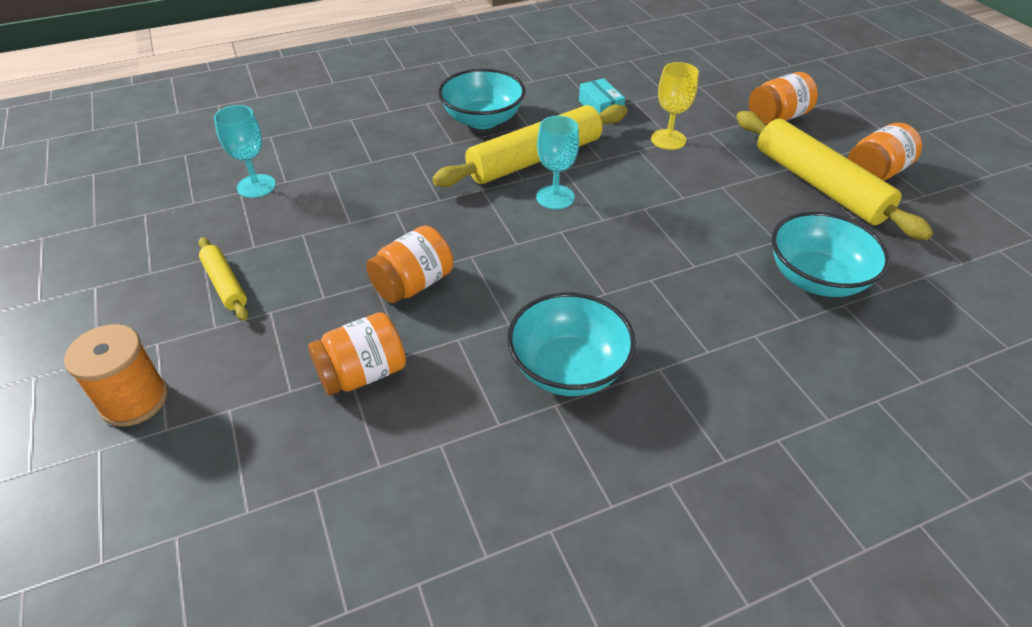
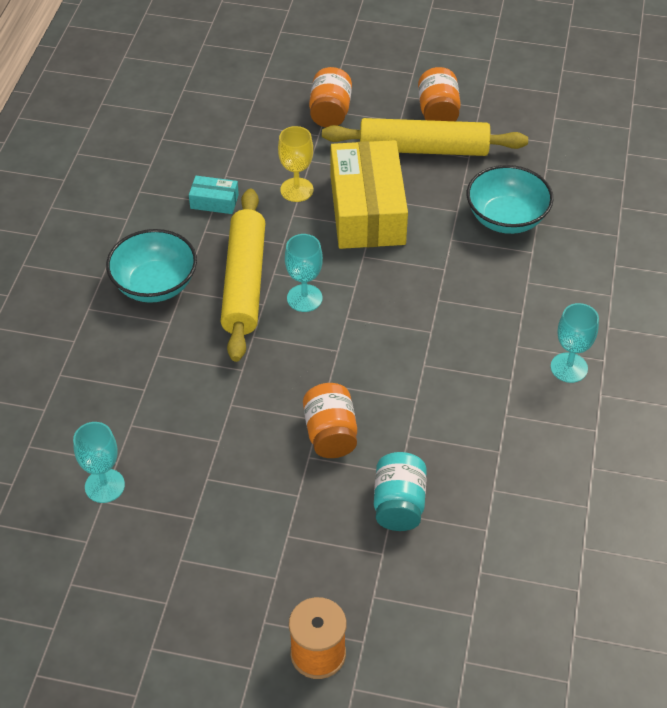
camera: 55 degrees left, 5 degrees up
(225, 284) = (228, 554): yellow rolling pin -> none
(363, 373) = (399, 504): orange jar -> turquoise jar
(568, 368) = (481, 391): turquoise bowl -> none
(678, 431) = (569, 367): none -> turquoise goblet
(700, 186) = (367, 210): none -> yellow box

